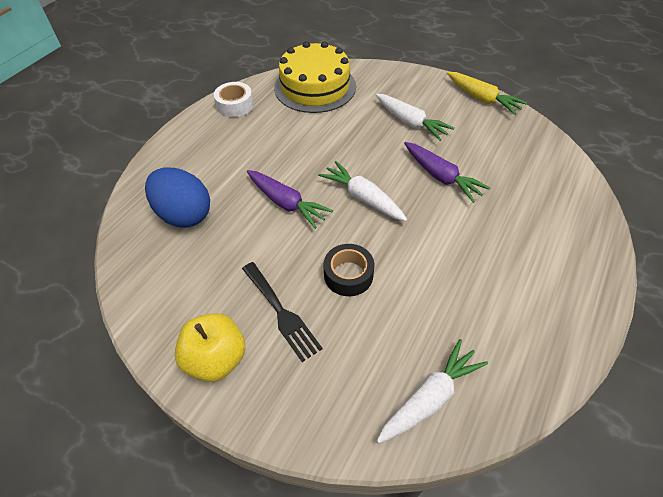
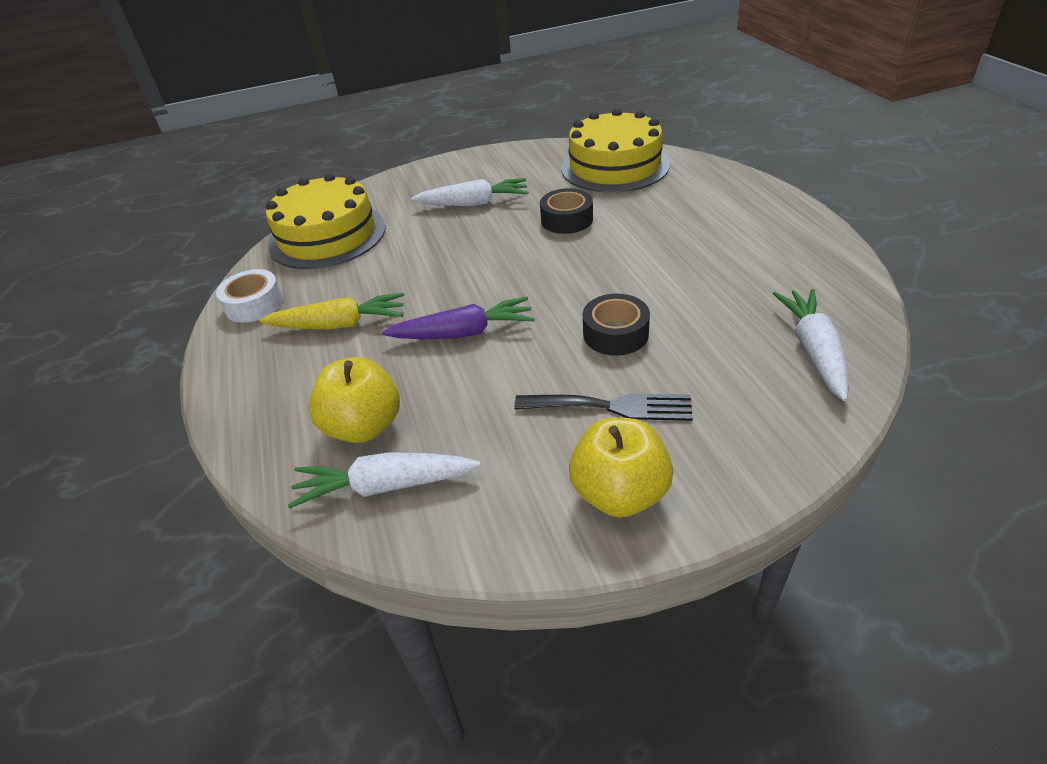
camera: 45 degrees left, 10 degrees down
(184, 214) = (364, 426): blue egg -> yellow apple
(363, 198) = (528, 277): white carrot -> white carrot (385, 486)
(441, 177) = (567, 220): purple carrot -> black tape
(482, 99) = (506, 154): yellow carrot -> yellow carrot (339, 324)
(533, 160) = (614, 166): none -> yellow cake

